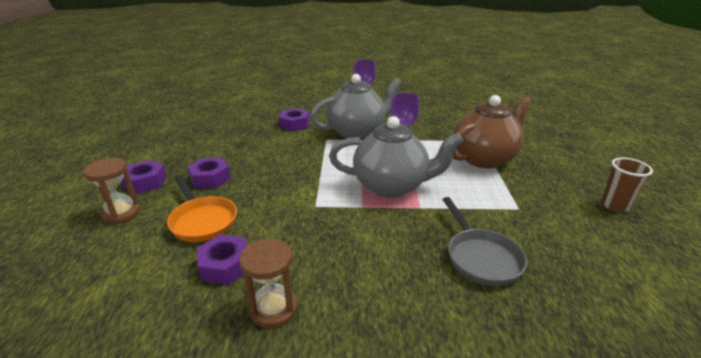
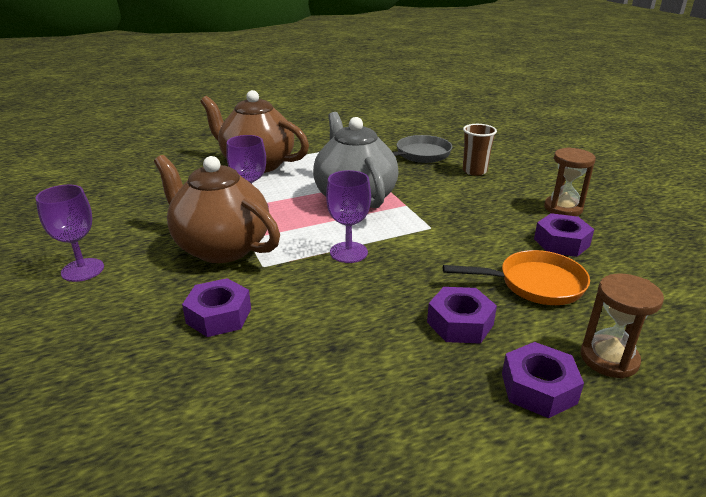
camera: 115 degrees left, 0 degrees up
(202, 221) = (534, 284): orange pan -> orange pan turned 60 degrees clockwise
(314, 165) = (348, 252): none -> purple goblet
(357, 131) = (221, 247): grey teapot -> brown teapot
(615, 205) = (307, 122): brown cup -> brown cup (474, 171)

